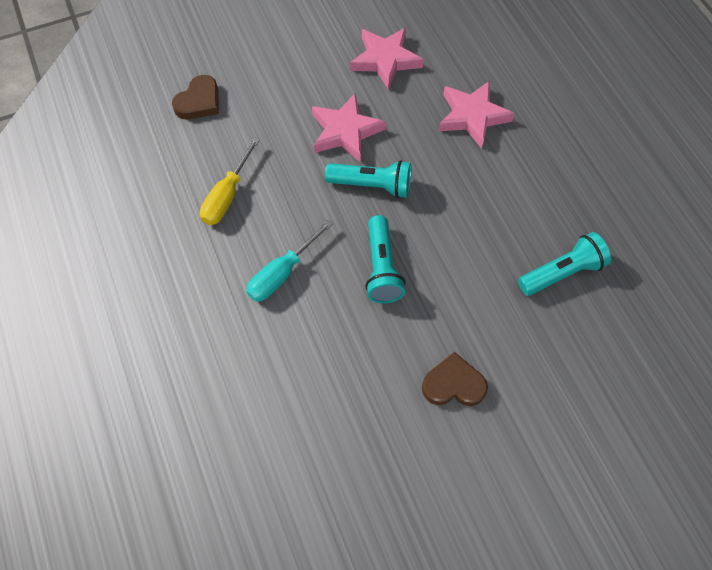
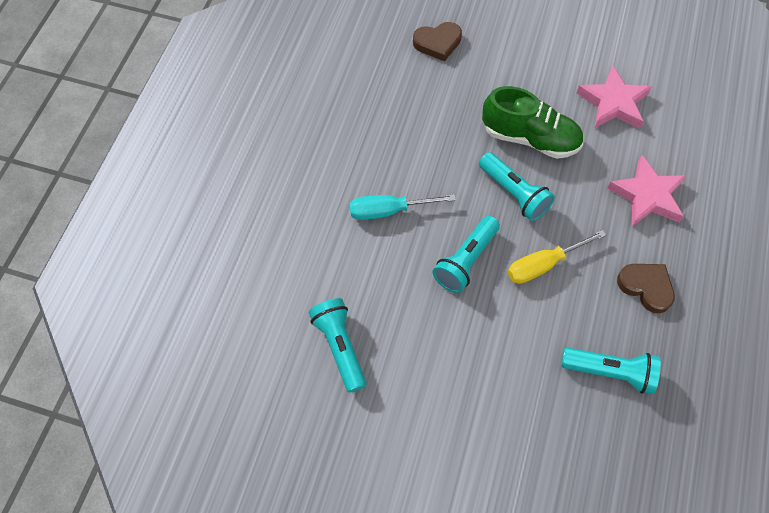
camera: 40 degrees right, 0 degrees up
(227, 196) = (398, 126): yellow screwdriver -> yellow screwdriver (543, 265)
(342, 419) = (340, 347): none -> turquoise flashlight
(345, 131) = (530, 138): pink star -> green shoe
(453, 384) = (443, 387): brown heart -> brown heart (646, 287)

